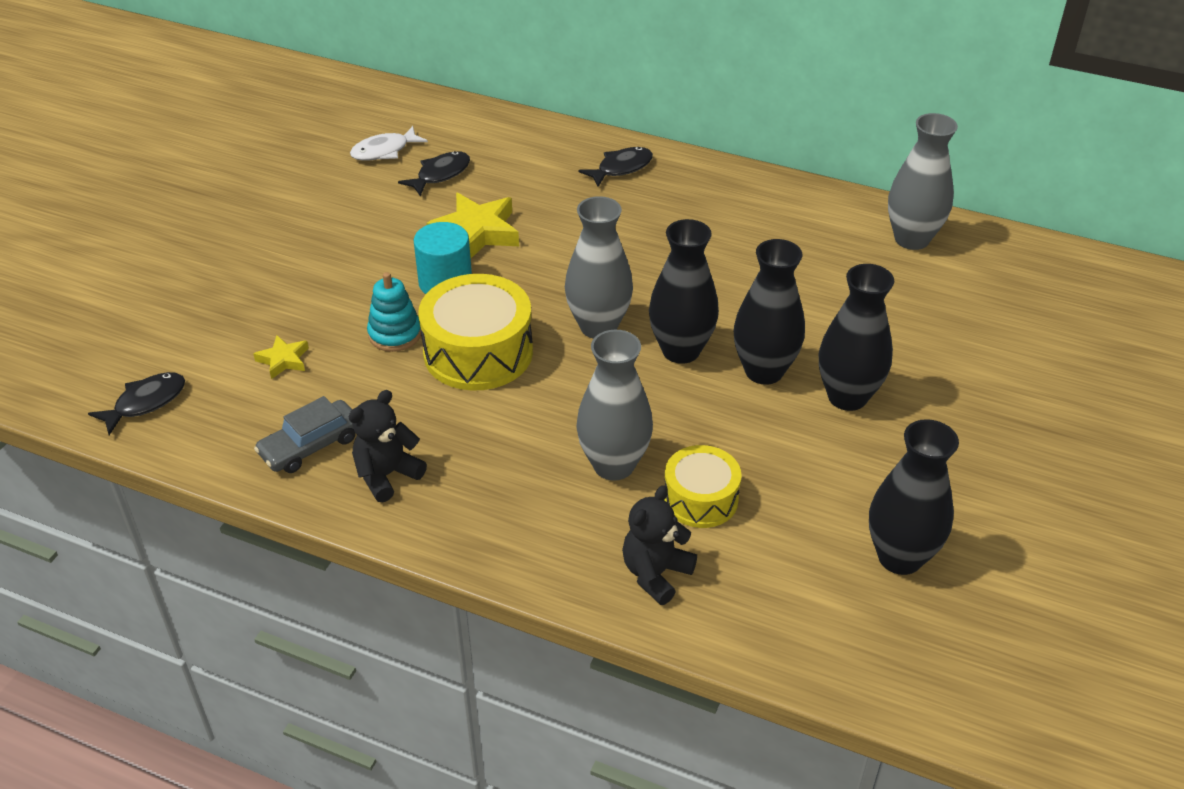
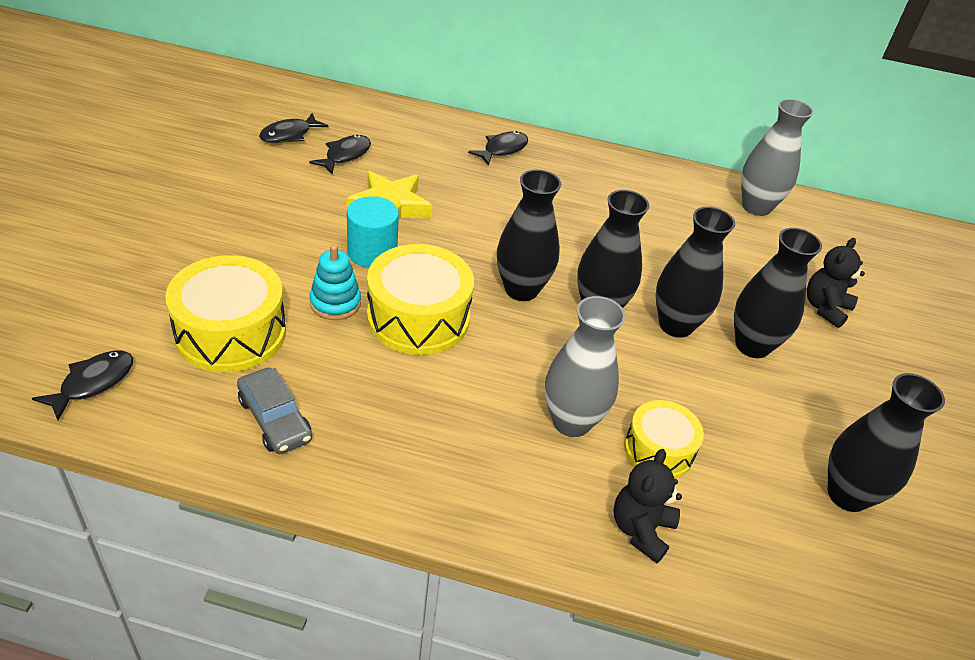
camera: 15 degrees left, 0 degrees up
(283, 360) = (230, 332): yellow star -> yellow drum
(311, 445) = (274, 419): grey car -> grey car turned 75 degrees counterclockwise
(384, 151) = (289, 135): white fish -> black fish
(387, 475) = (358, 445): black teddy bear -> black teddy bear (825, 308)
(598, 326) = (521, 289): grey vase -> black vase

